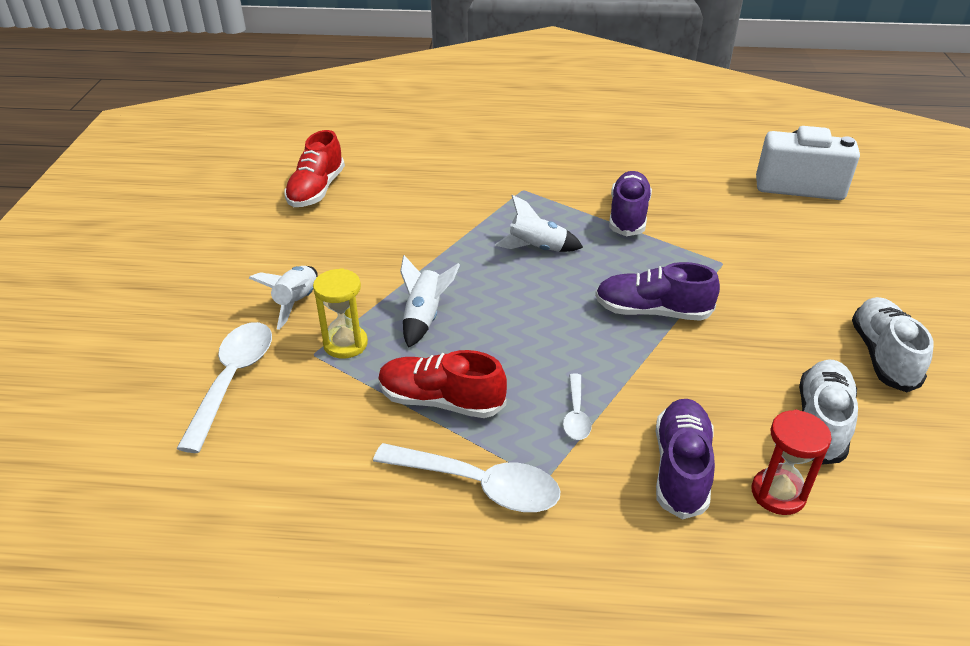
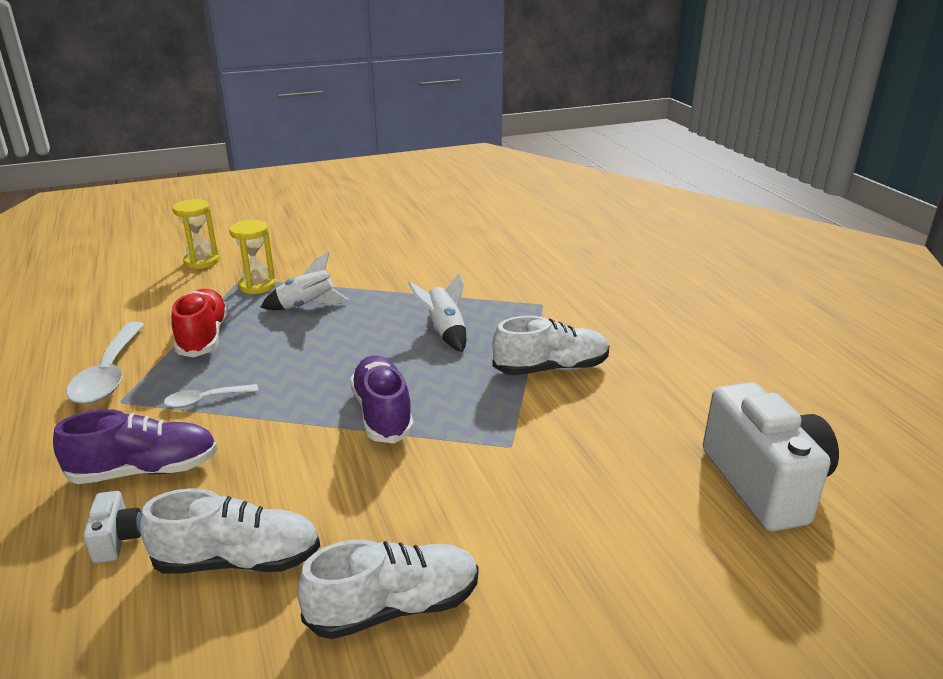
camera: 65 degrees right, 10 degrees down
(233, 380) = (201, 262): white spoon -> yellow hourglass
(296, 302) = (298, 258): white rocket -> none
(316, 190) = (451, 226): red shoe -> none
(628, 216) = (551, 368): purple shoe -> white shoe
(778, 493) = (117, 539): red hourglass -> white camera

